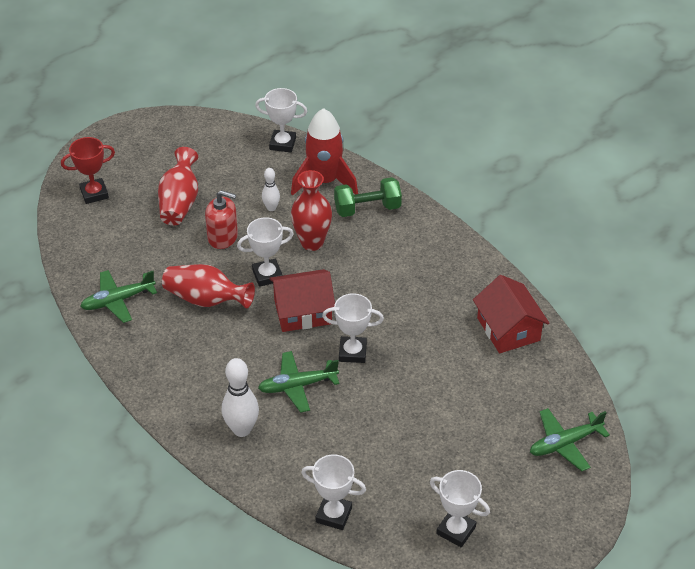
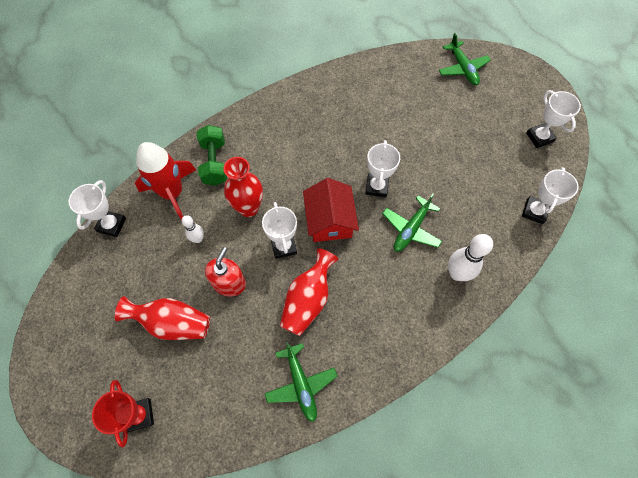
camera: 85 degrees left, 20 degrees up
(297, 386) = (411, 229): green plane -> green plane turned 45 degrees clockwise
(456, 530) = (539, 137): white trophy -> white trophy turned 60 degrees counterclockwise
(508, 329) = (359, 85): red house -> none

